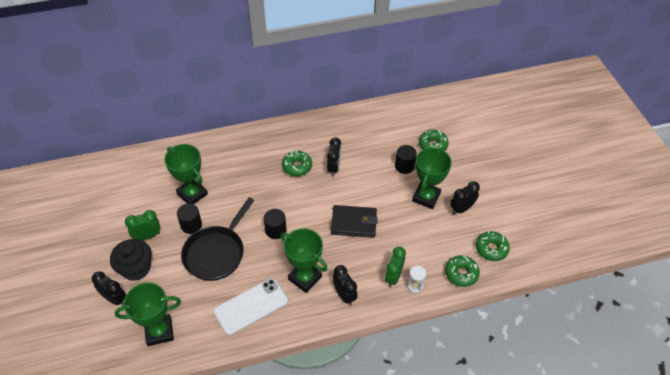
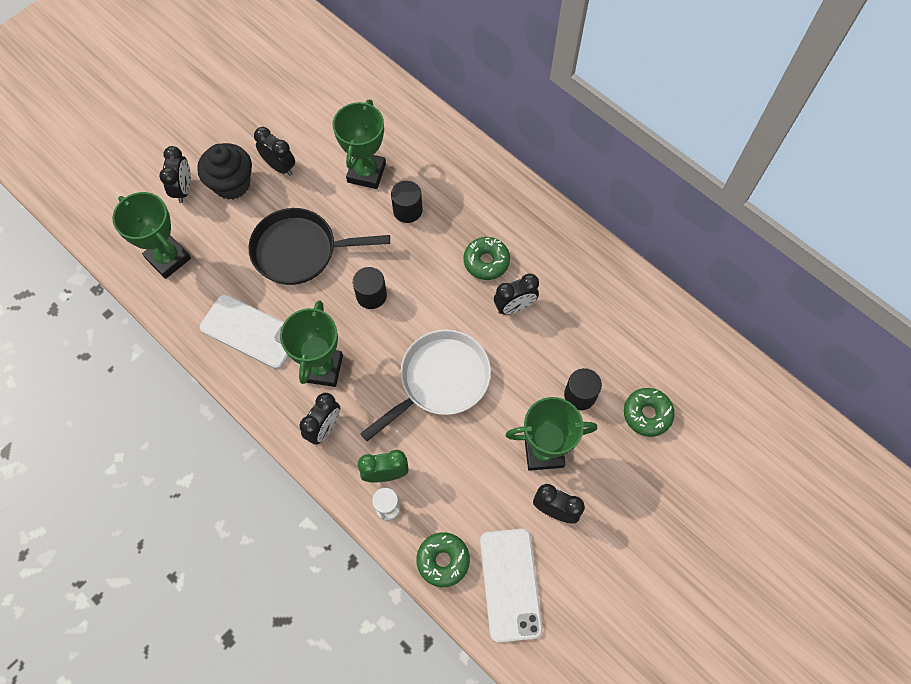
camera: 60 degrees right, 15 degrees up
(147, 236) = (280, 166): green clock -> black clock
(191, 225) = (322, 200): black cylinder -> black cylinder (407, 210)
(353, 223) = (440, 380): black wallet -> white pan
(491, 249) = (510, 584): green donut -> white phone

